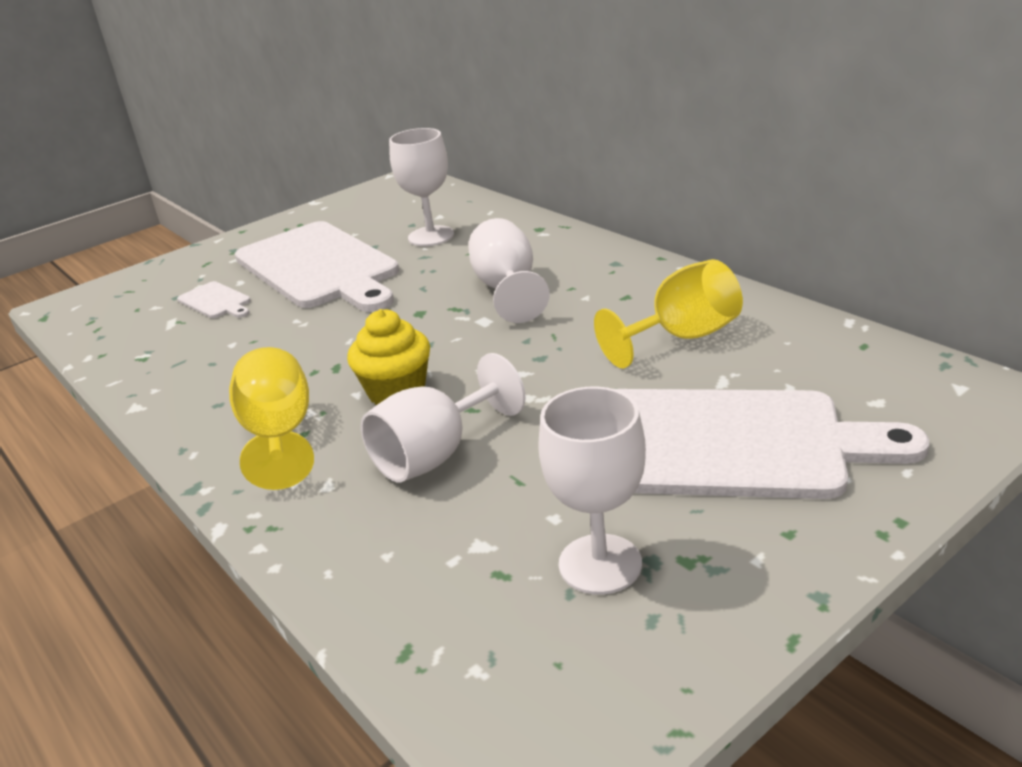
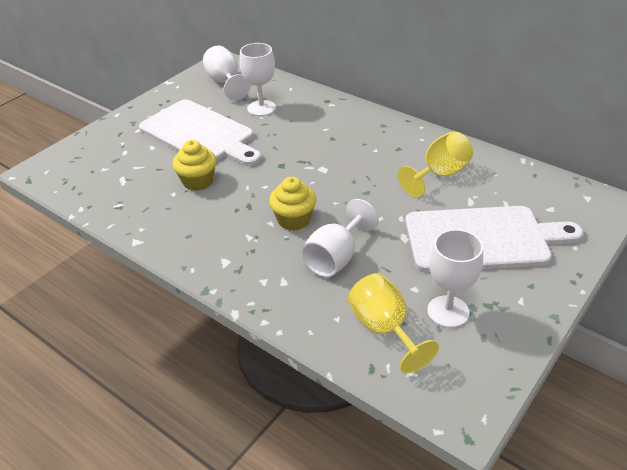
camera: 15 degrees left, 10 degrees up
(216, 301) = (144, 163): white cutting board -> none
(278, 329) = (198, 181): none -> yellow cupcake
(279, 436) = (239, 254): yellow goblet -> yellow goblet (384, 329)
(507, 290) = (327, 146): white goblet -> white goblet (225, 83)

